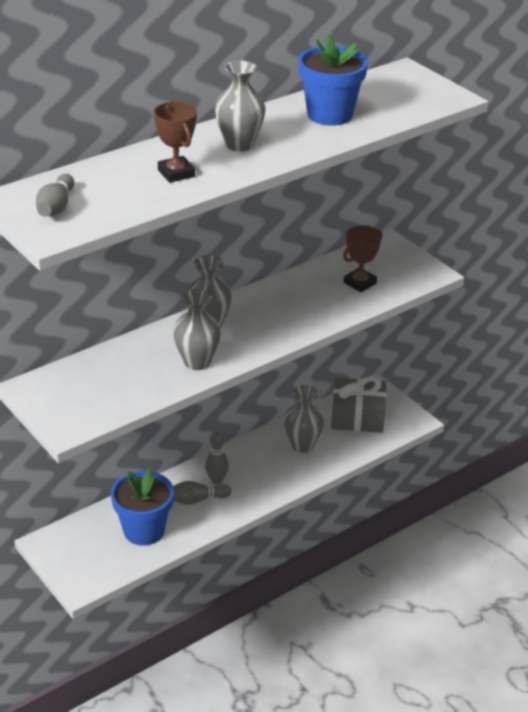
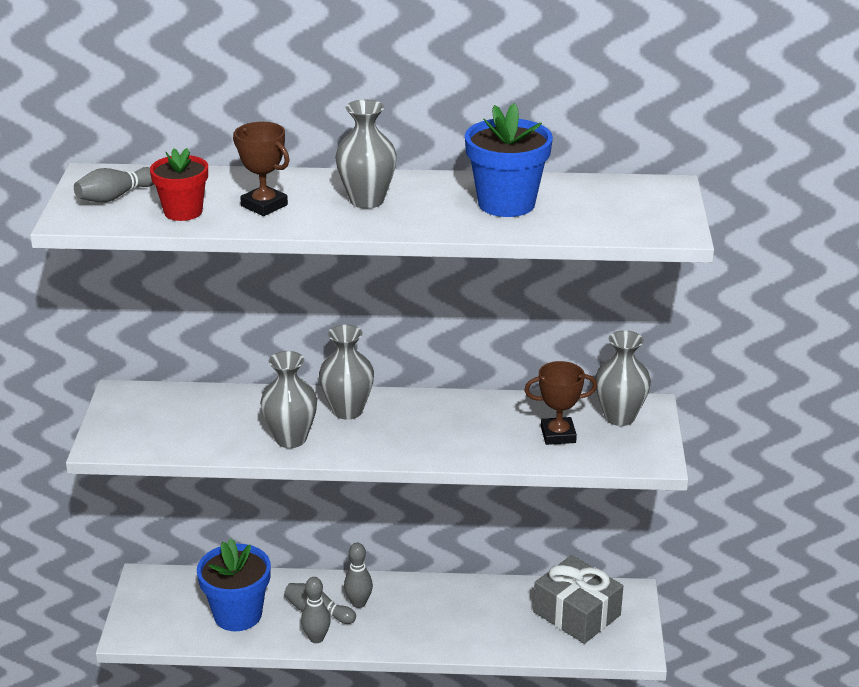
camera: 40 degrees right, 5 degrees down
(126, 199) = (183, 212): none -> red flower pot
(176, 173) = (264, 205): brown trophy -> brown trophy turned 60 degrees counterclockwise
(216, 517) = (316, 638): none -> grey bowling pin
(302, 445) = (483, 613): grey vase -> grey vase (619, 417)

